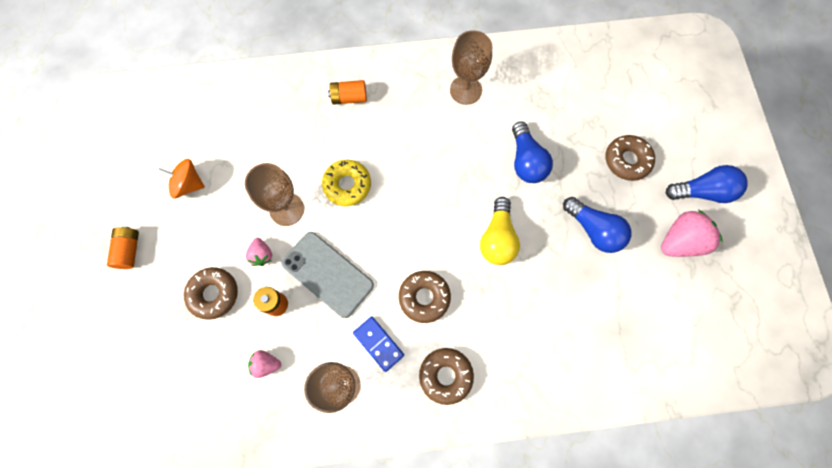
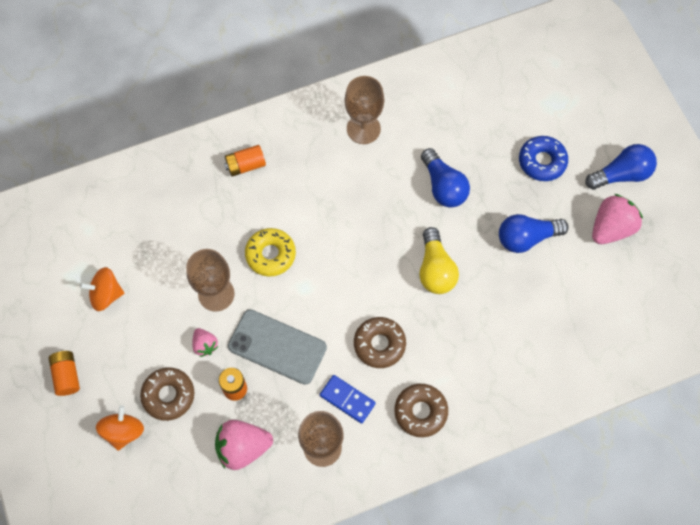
camera: 15 degrees left, 5 degrees down
(162, 317) = (123, 431): none -> orange spinning top
(266, 364) = (243, 447): pink strawberry -> pink strawberry, size x1.83
(593, 230) = (526, 238): blue light bulb -> blue light bulb turned 135 degrees clockwise
(627, 160) = (542, 161): brown donut -> blue donut

